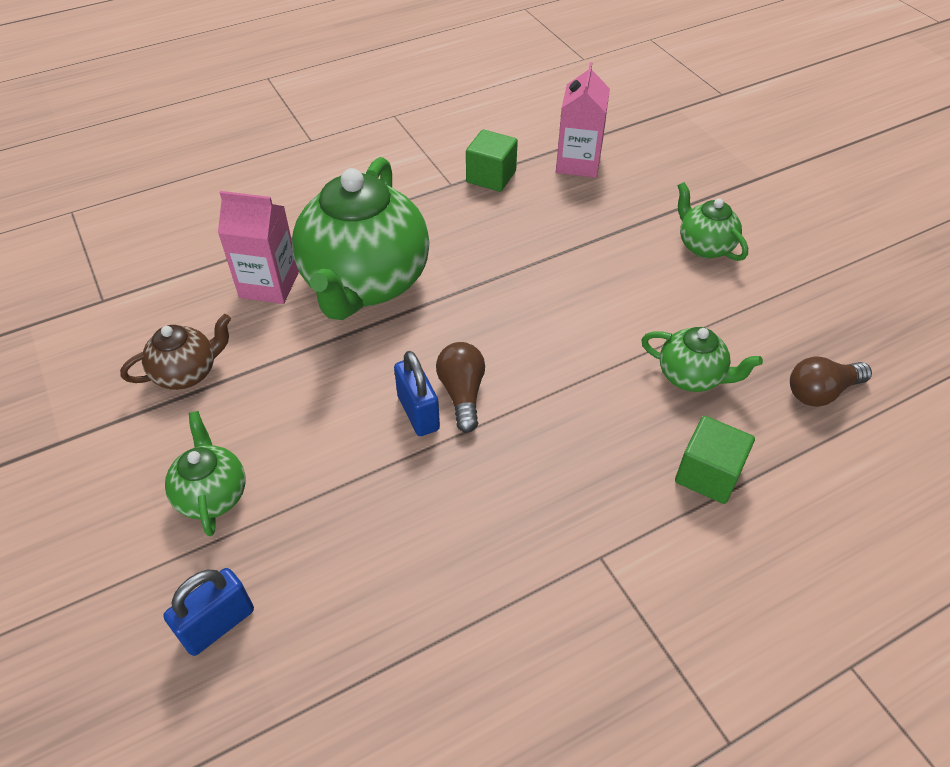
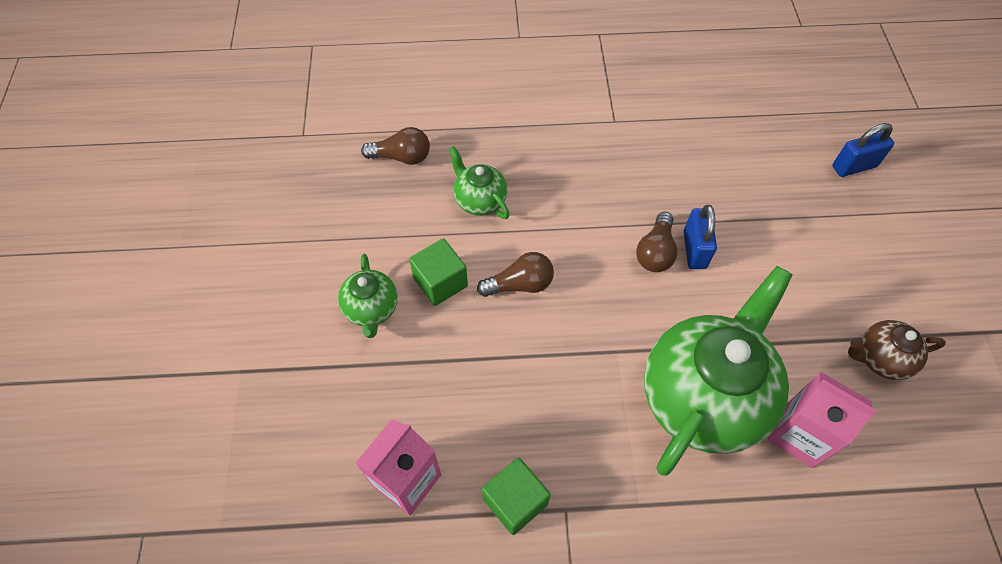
camera: 155 degrees left, 10 degrees up
(212, 495) = (857, 245): green teapot -> none
(586, 311) = (520, 284): none -> brown light bulb
(708, 474) = (519, 138): green cube -> green cube (440, 282)

